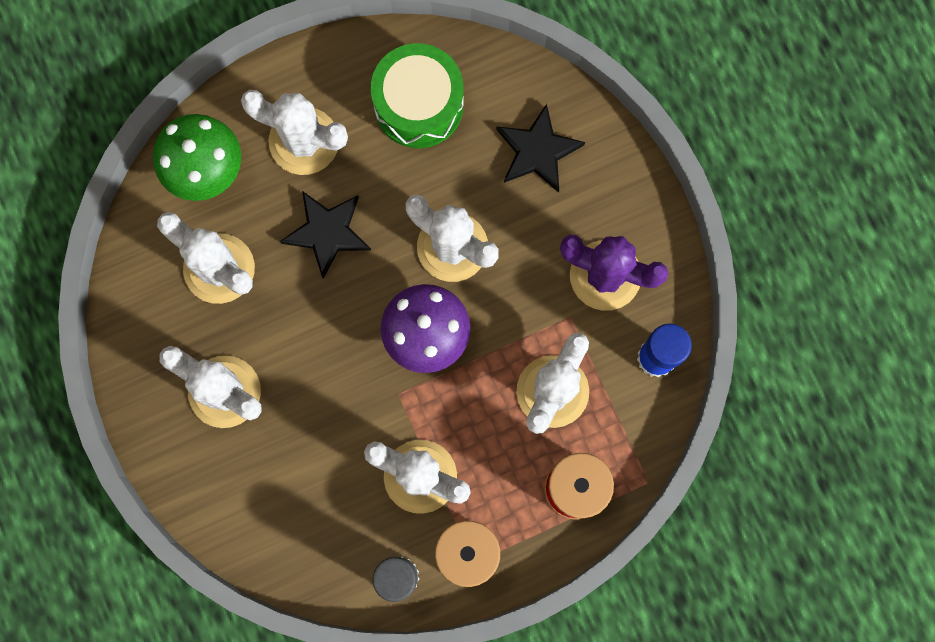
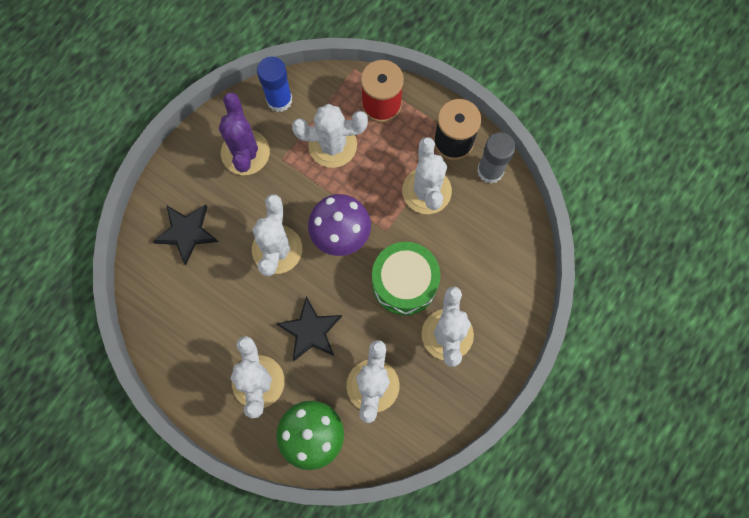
camera: 120 degrees left, 5 degrees down
(418, 105) = (194, 322): green drum -> green drum (404, 283)

